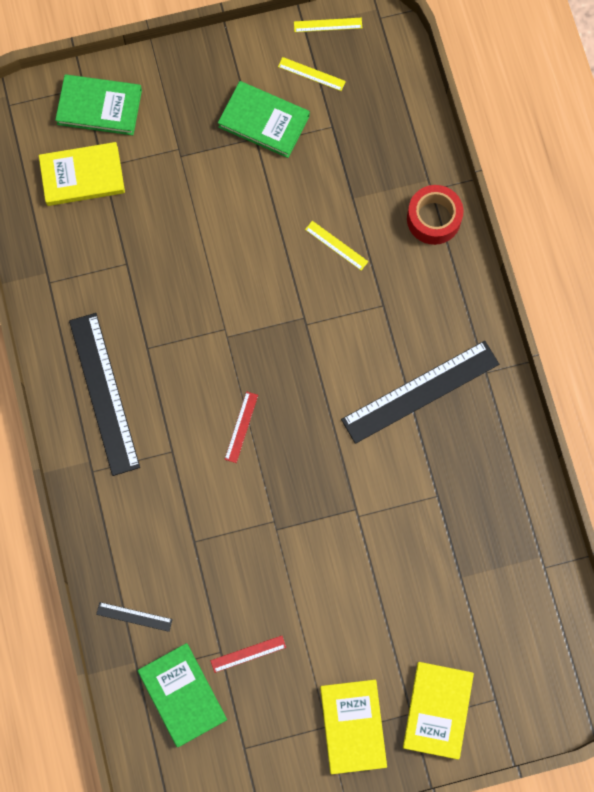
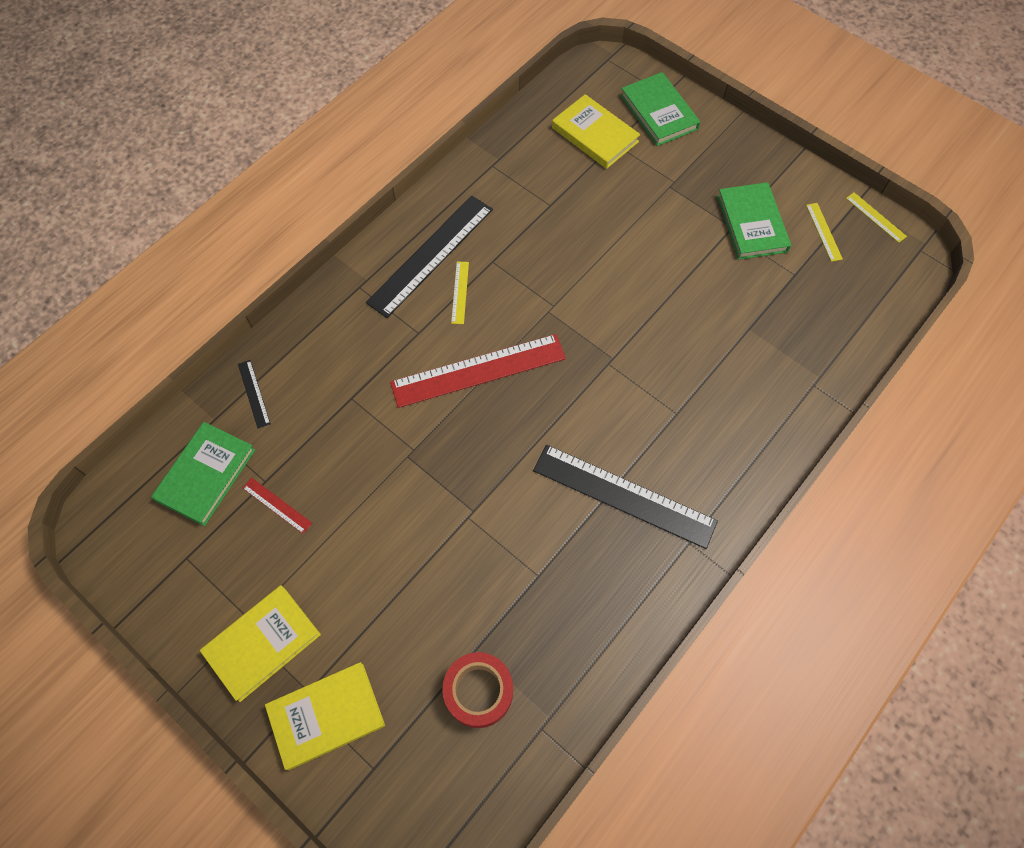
camera: 55 degrees right, 10 degrees down
(241, 427) = (478, 371): red ruler -> red ruler, size x2.30
(336, 245) = (697, 342): yellow ruler -> yellow ruler (460, 292)
(433, 219) = (789, 403): red tape -> red tape (478, 691)

